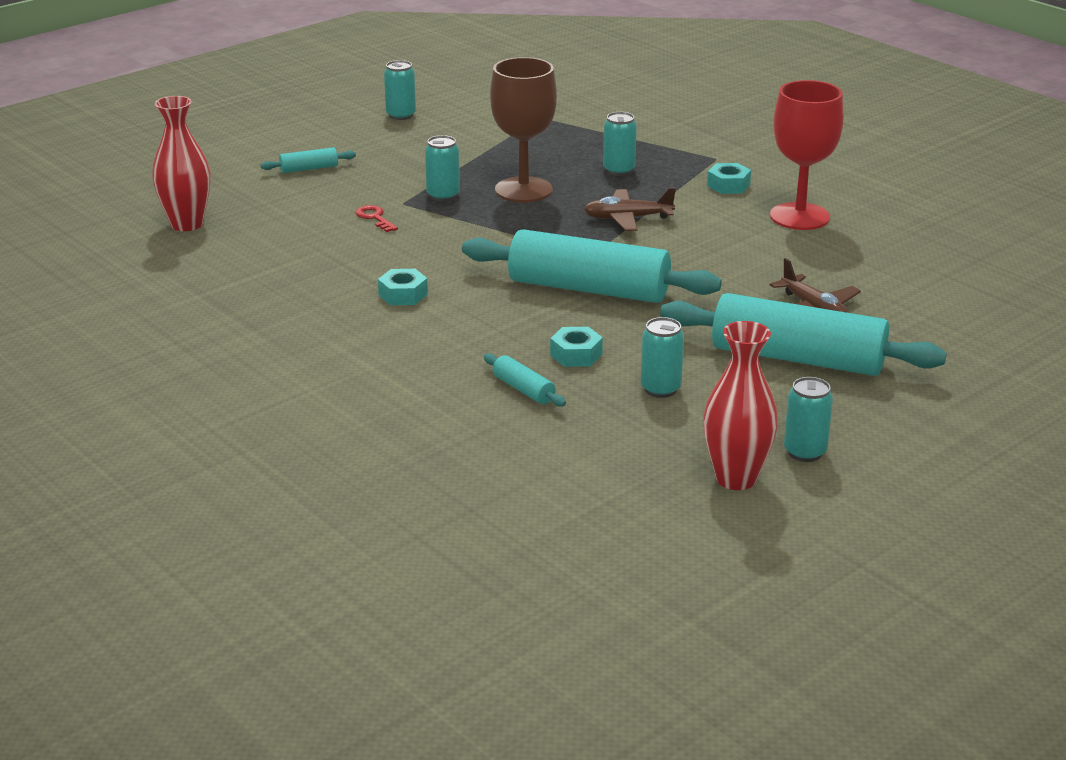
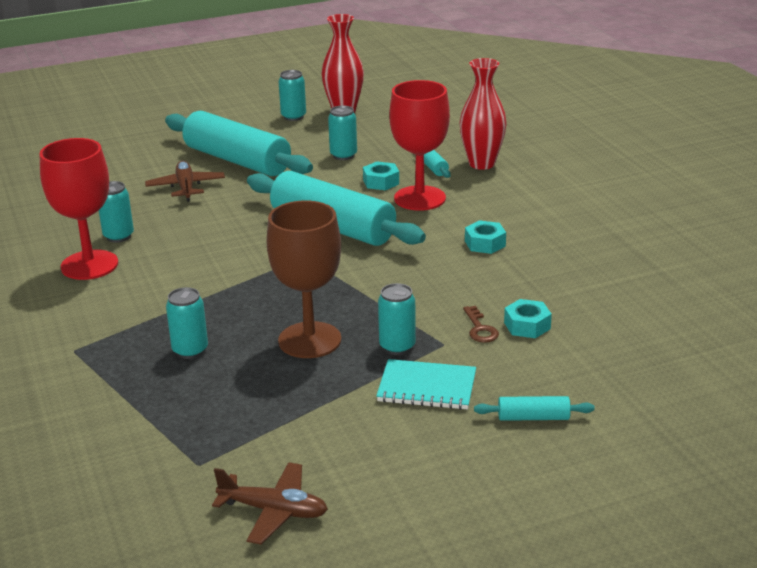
camera: 160 degrees left, 0 degrees up
(187, 224) = (680, 353): red vase -> red vase (482, 164)
(375, 218) = (480, 329): red key -> brown key
(401, 115) = (379, 508): turquoise can -> turquoise can (118, 236)
(402, 174) = (427, 387): none -> turquoise notebook
(510, 339) = (419, 198): none -> red goblet
(628, 218) = (239, 288): brown plane -> brown plane (273, 511)
(728, 185) = (106, 311): turquoise nut -> turquoise nut (527, 325)

